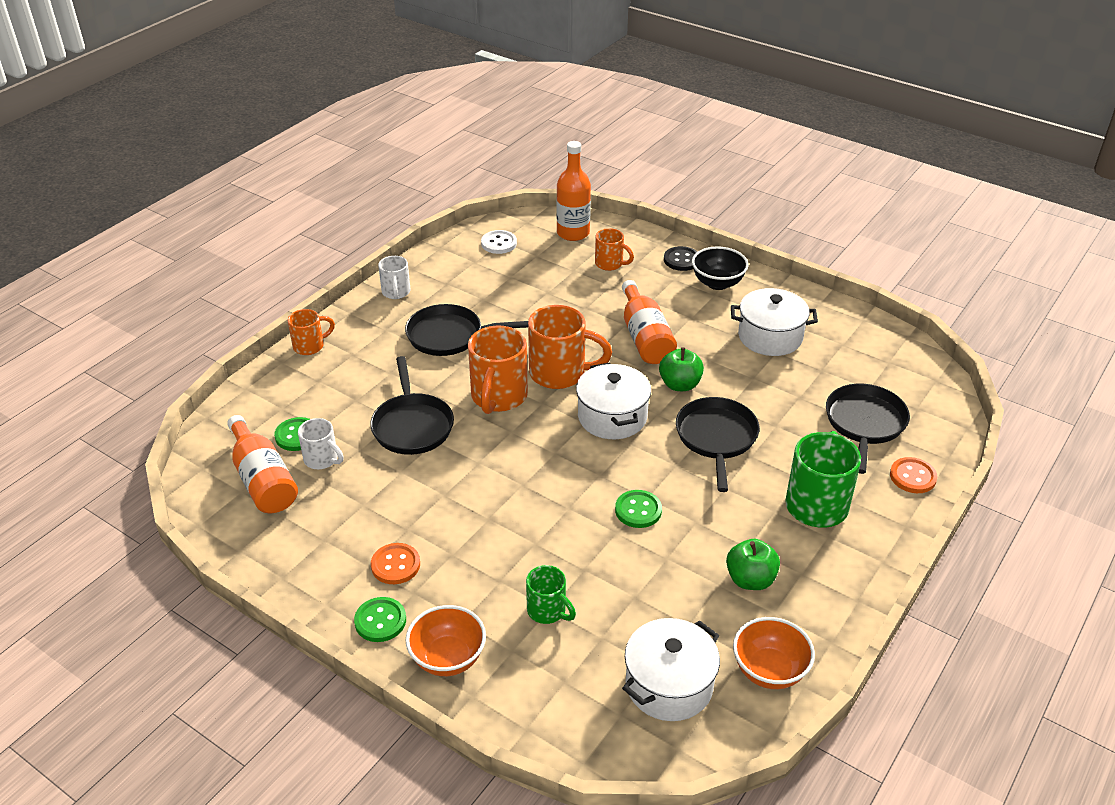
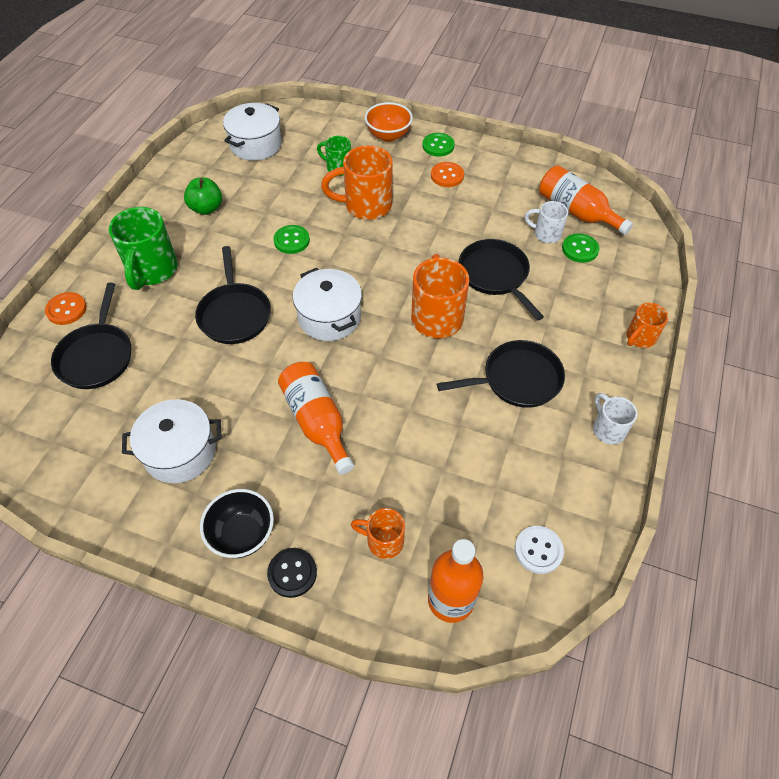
camera: 165 degrees right, 15 degrees up
(560, 373) = (390, 355): orange mug -> orange mug (365, 206)
(680, 385) = (273, 366): green apple -> none
(769, 671) = (196, 161): orange bowl -> none

